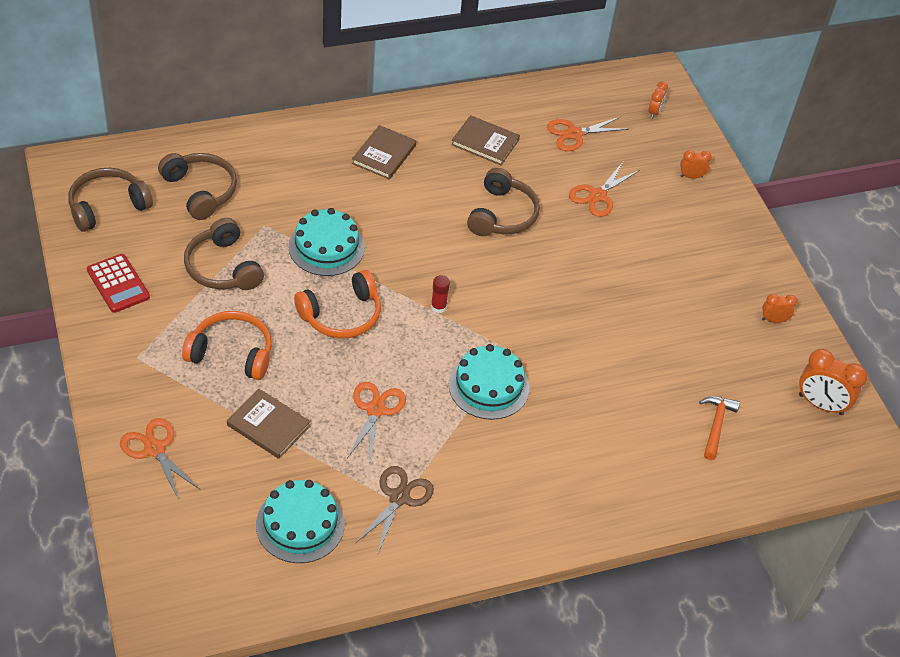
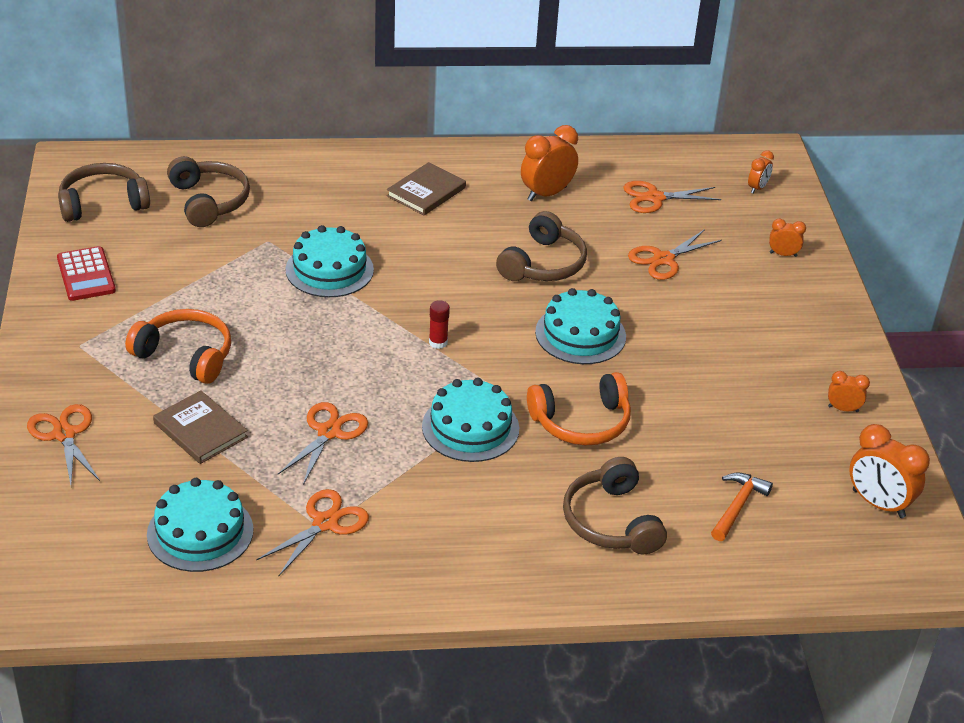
camera: 15 degrees right, 10 degrees down
(223, 267) = (206, 274): brown headphones -> brown headphones (611, 521)
(341, 315) = (323, 336): orange headphones -> orange headphones (581, 422)
(399, 497) = (325, 523): brown scissors -> orange scissors
(485, 142) = (546, 194): brown book -> orange clock
(551, 280) = (580, 334): none -> turquoise cake

